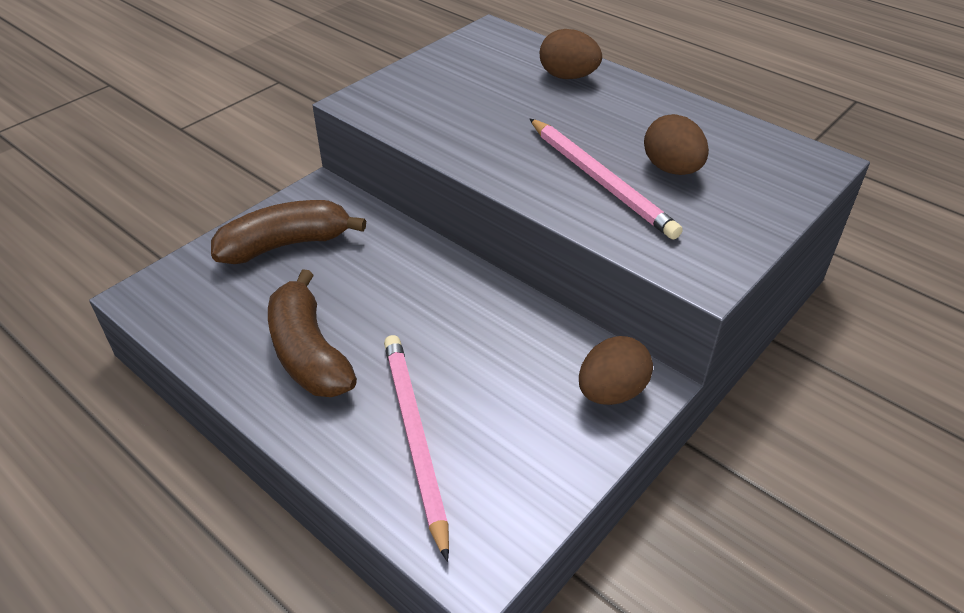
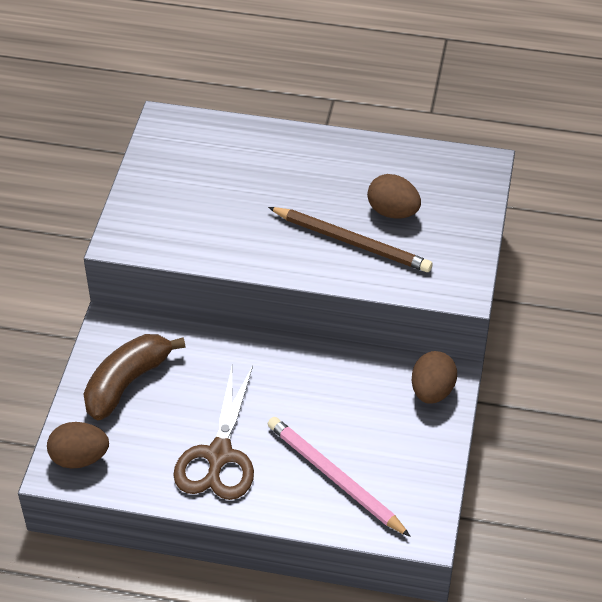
camera: 30 degrees left, 5 degrees up
(308, 352) = (219, 455): brown banana -> brown scissors
(568, 77) = (262, 150): brown egg -> brown egg (80, 458)
(600, 180) = (352, 242): pink pencil -> brown pencil

